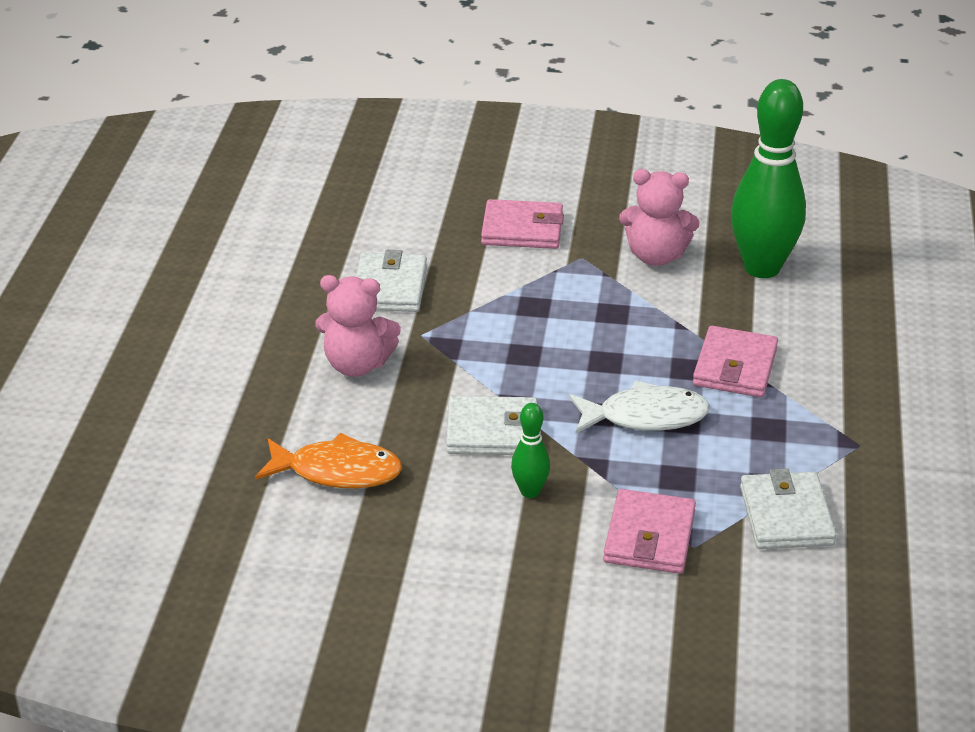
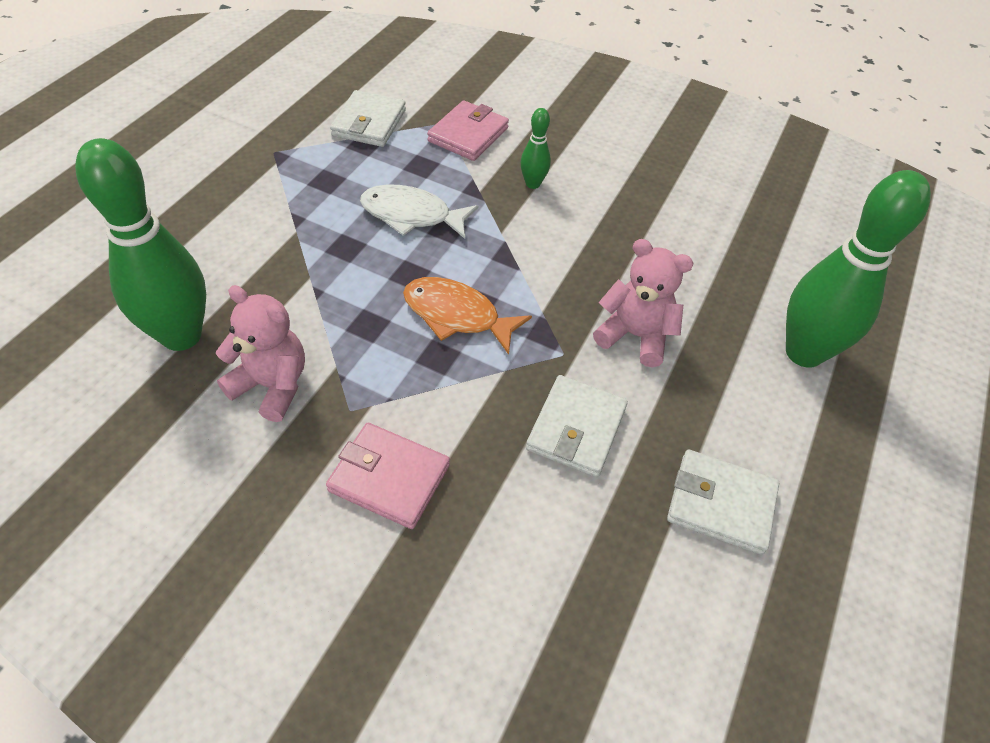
camera: 165 degrees left, 15 degrees up
(182, 391) = (804, 353): none -> green bowling pin
(337, 471) = (673, 238): orange fish -> orange fish (456, 315)
(492, 431) = (539, 237): white wallet -> white wallet (720, 504)
(735, 367) = (306, 237): pink wallet -> none

